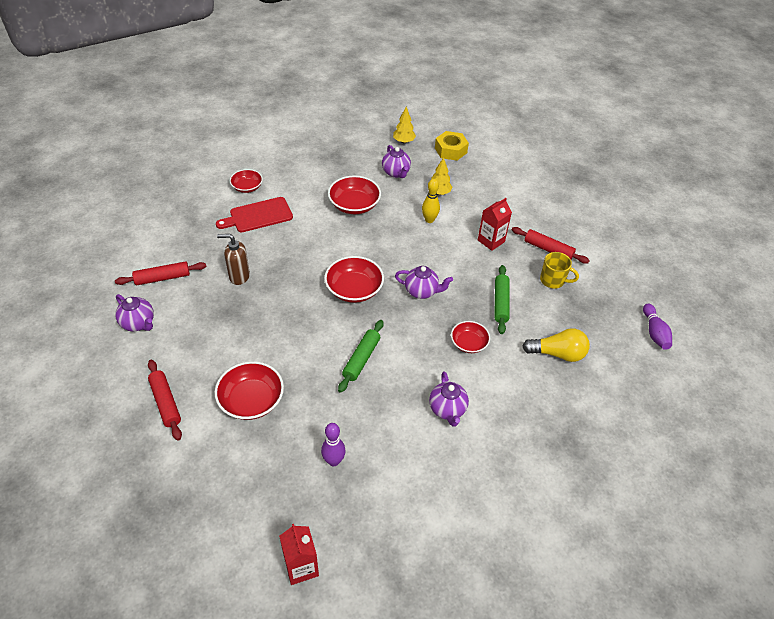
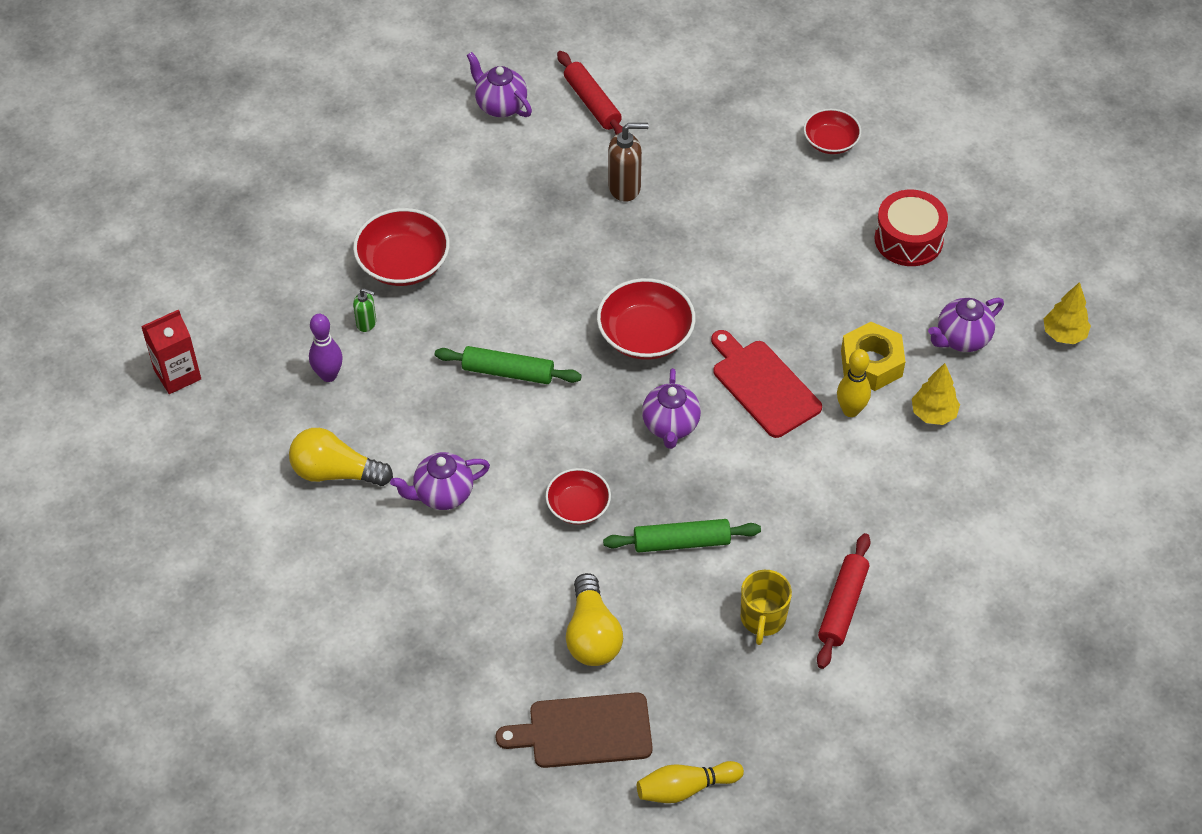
camera: 80 degrees right, 5 degrees up
(138, 323) = (500, 106): purple teapot -> purple teapot turned 105 degrees clockwise
(166, 402) = (378, 176): red rolling pin -> none
(239, 276) = (625, 187): brown soap dispenser -> brown soap dispenser turned 90 degrees clockwise
(258, 215) = (767, 174): red cutting board -> red cutting board (763, 385)
(295, 430) = (366, 323): none -> green soap dispenser
(326, 175) = (908, 239): none -> red drum
(354, 205) = (846, 295): red bowl -> none
(417, 469) = (335, 472): none -> yellow light bulb
(450, 150) = (1072, 415): yellow nut -> yellow nut (871, 363)
(491, 241) = (831, 512): red carton -> none
(620, 369) = (584, 731): none -> brown cutting board
(654, 332) = (685, 788): purple bowling pin -> yellow bowling pin

